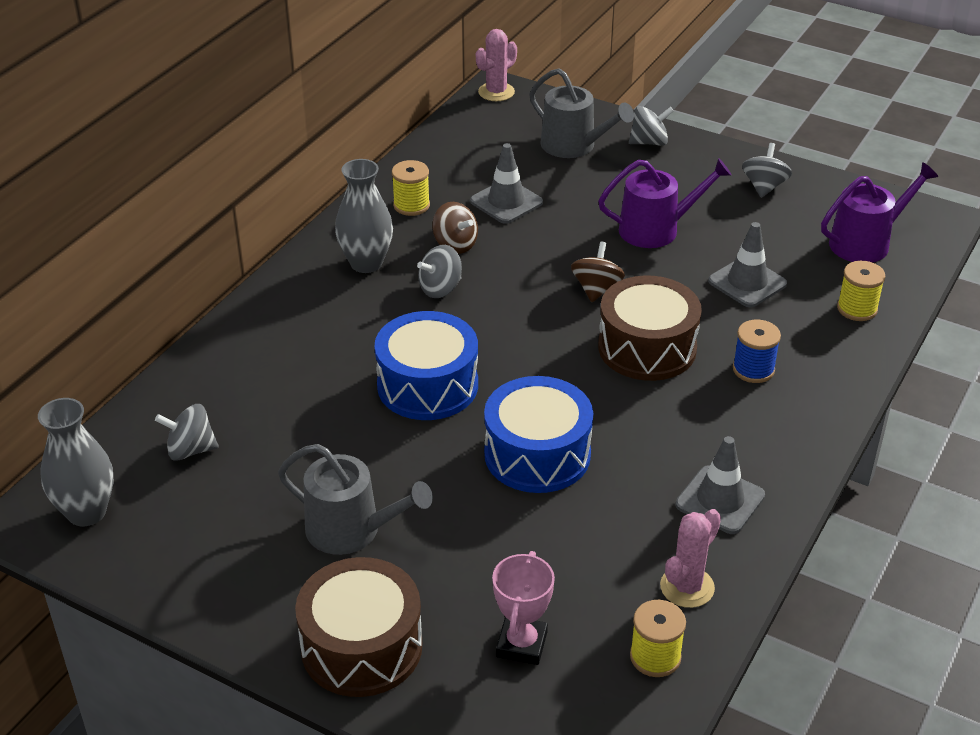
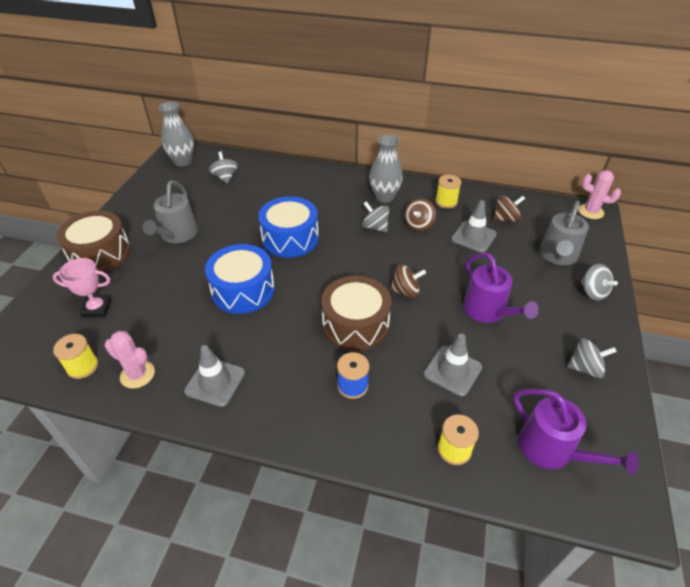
camera: 75 degrees right, 5 degrees up
(478, 163) = (505, 218): none -> brown spinning top

